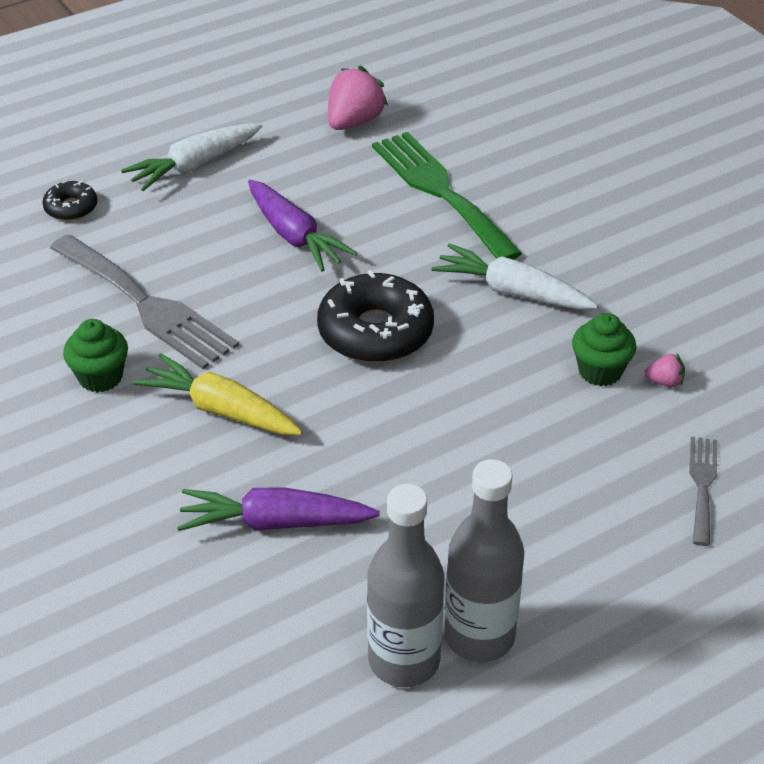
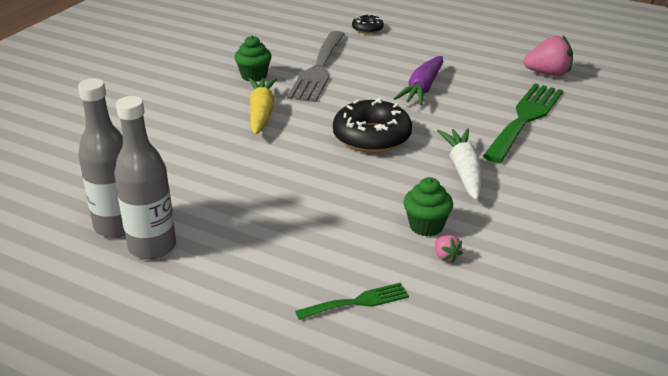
camera: 60 degrees right, 10 degrees down
(194, 165) = (442, 45): white carrot -> none
(275, 522) = (192, 154): purple carrot -> none
(702, 485) = (357, 302): grey fork -> green fork

